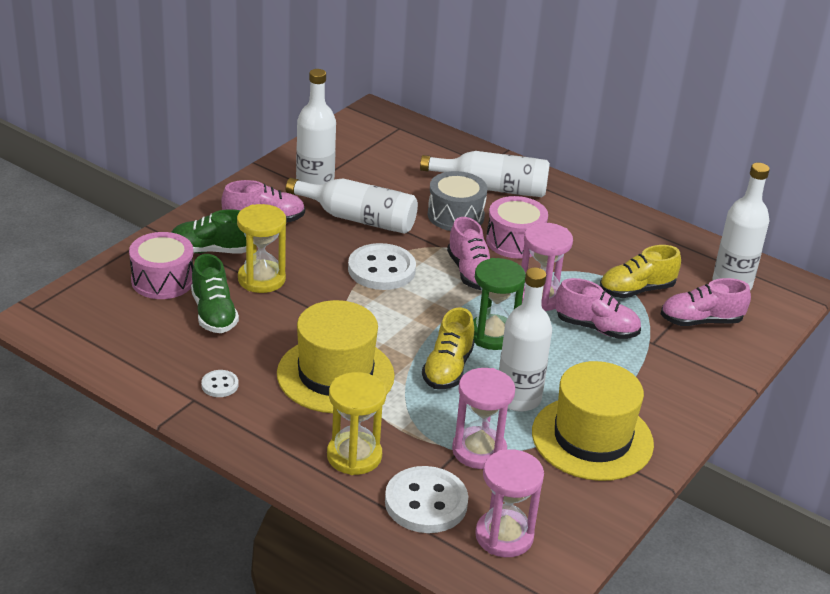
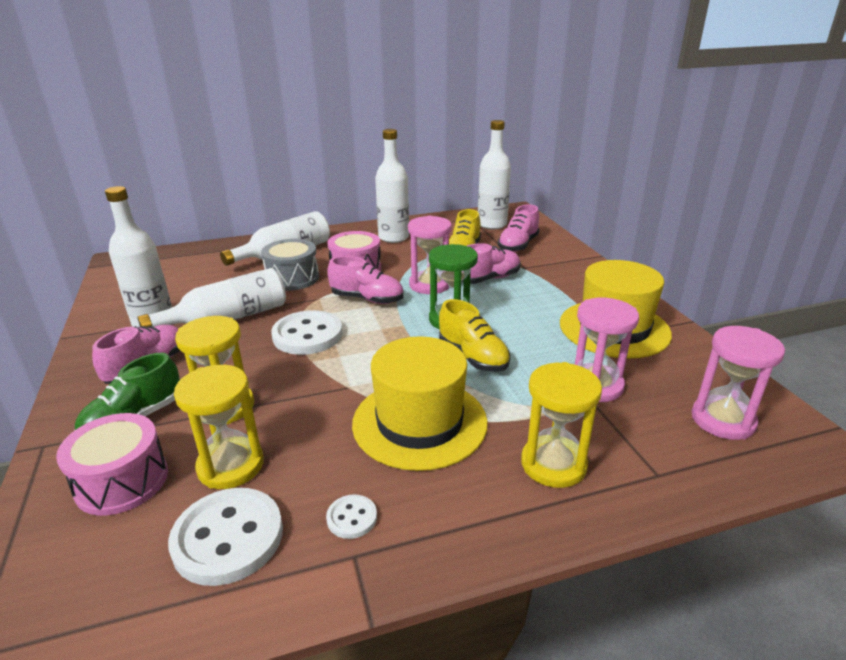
camera: 50 degrees left, 5 degrees down
(214, 314) = (231, 466): green shoe -> yellow hourglass
(426, 502) = (653, 447): white button -> white button (228, 538)
(518, 398) = (541, 340): white bottle -> white bottle (393, 237)

